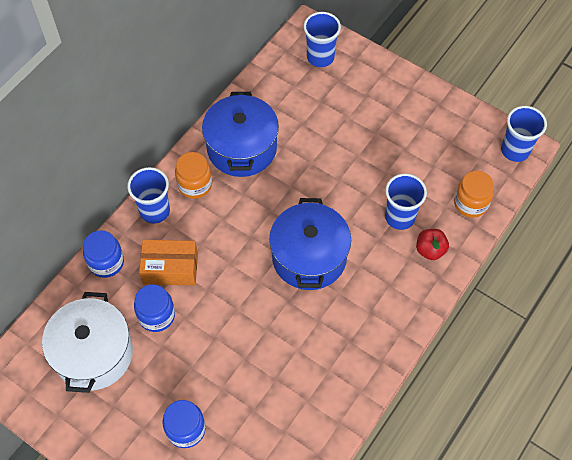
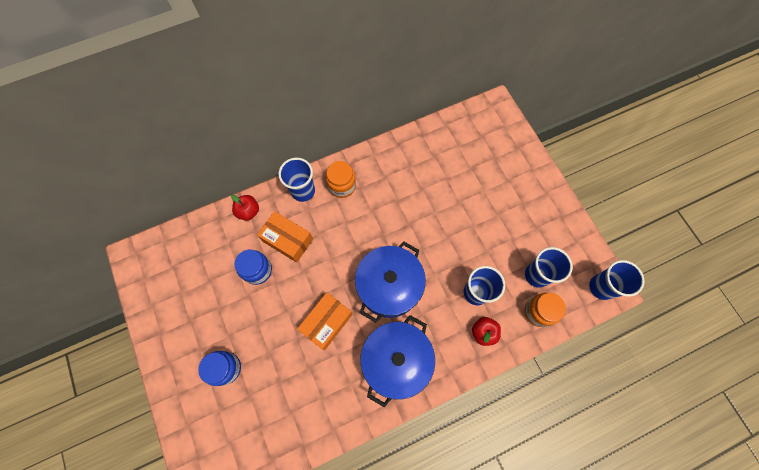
camera: 30 degrees right, 10 degrees up
(94, 353) = (200, 274): white pot -> none
(106, 262) = (248, 211): blue jar -> red apple
(242, 148) = (391, 175): blue pot -> blue pot (396, 360)
(266, 326) = (327, 322): none -> orange box
(320, 57) = (491, 133): blue cup -> blue cup (537, 275)

